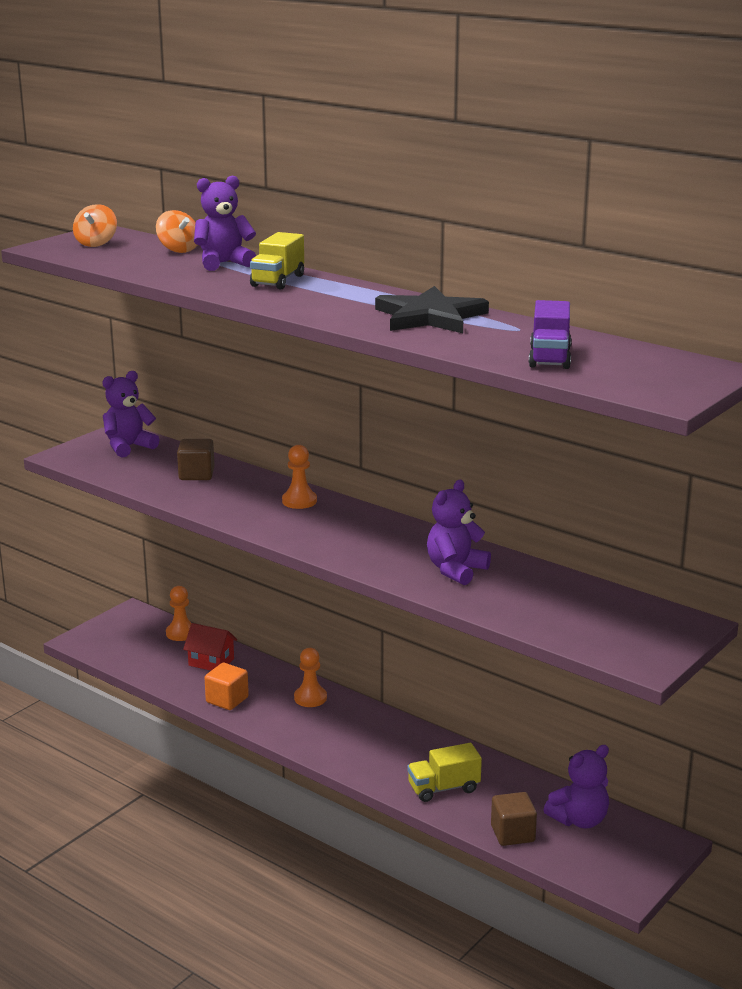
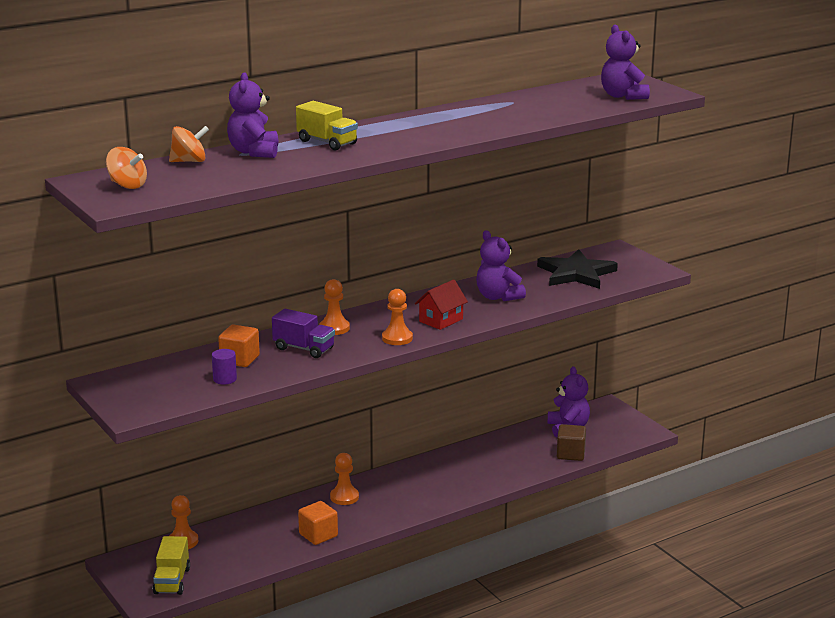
camera: 70 degrees left, 0 degrees up
(128, 447) = (143, 381): purple teddy bear -> purple teddy bear (623, 96)
(150, 476) = (225, 379): none -> purple cylinder
(196, 474) = (239, 359): brown cube -> orange cube
(211, 662) = (248, 533): red house -> red house (441, 320)
(295, 535) = (397, 338): none -> orange pawn
(430, 316) = (464, 116): black star -> black star (576, 273)
(443, 788) = (504, 467): yellow truck -> yellow truck (172, 581)
(550, 358) = (578, 104): purple truck -> purple truck (304, 349)

